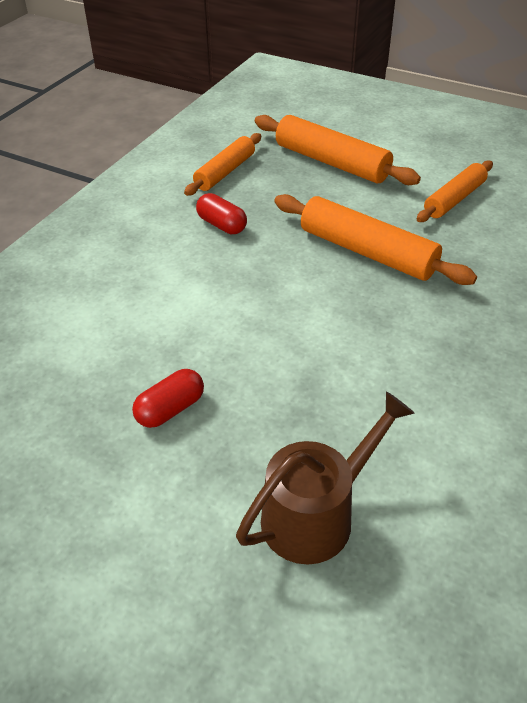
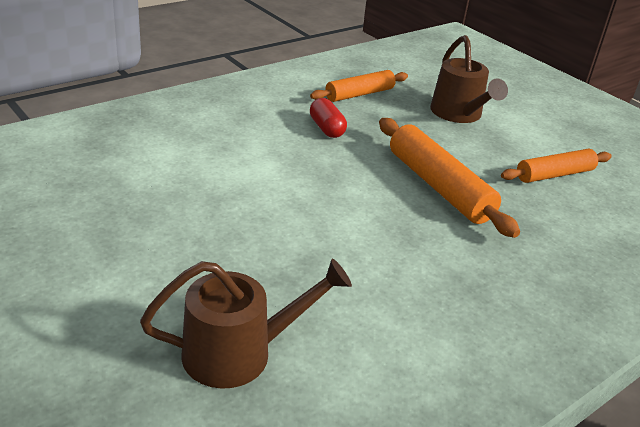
camera: 20 degrees right, 10 degrees down
(170, 409) = (181, 236): red capsule -> none
(331, 162) = (459, 114): orange rolling pin -> brown watering can

